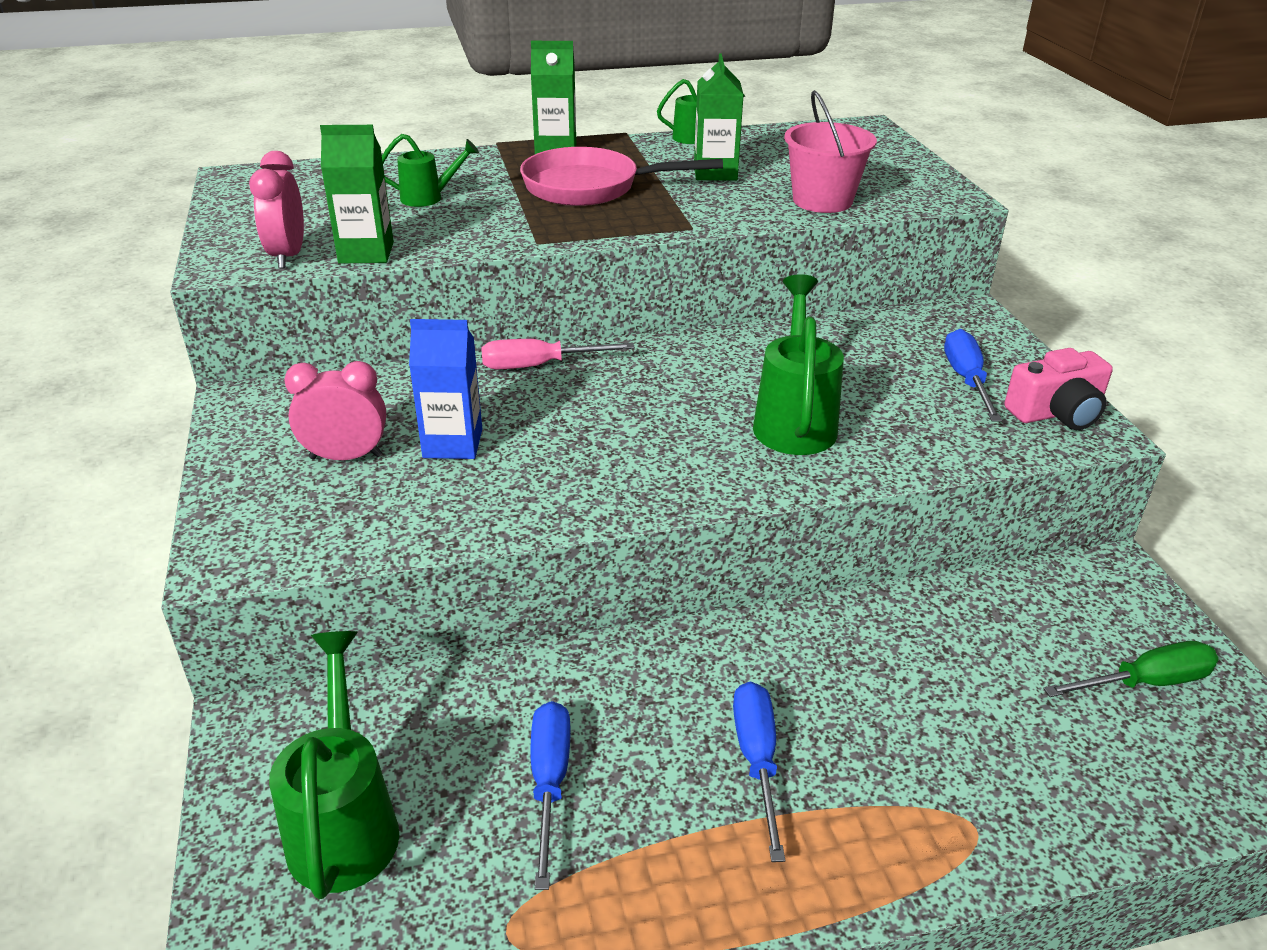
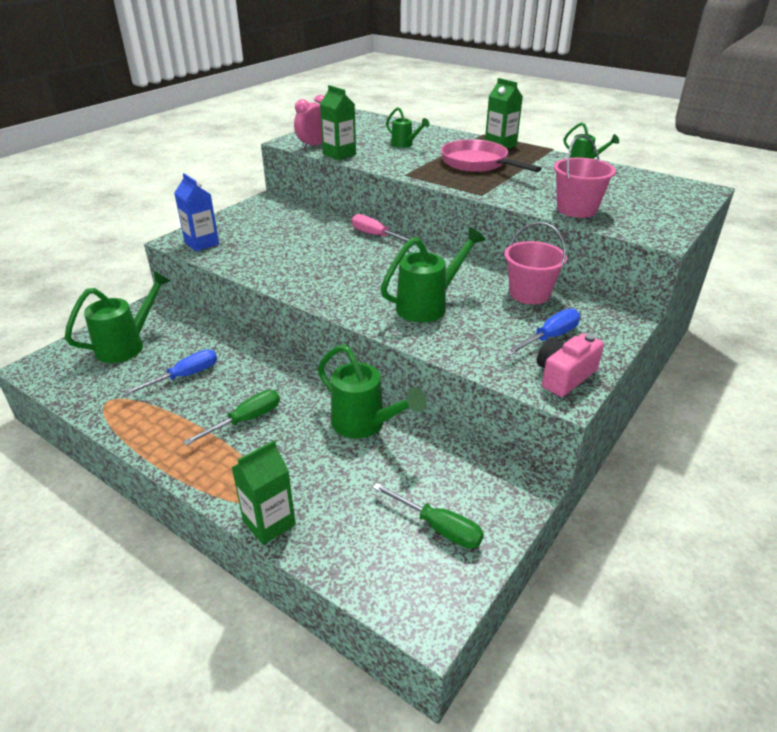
camera: 50 degrees right, 0 degrees up
(346, 457) = (259, 231): pink clock -> none
(453, 443) = (295, 244): blue carton -> blue carton (202, 243)
(715, 173) = (552, 179): green carton -> green carton (269, 523)
(757, 760) = (245, 420): blue screwdriver -> green screwdriver
(853, 341) = (529, 294): none -> pink bucket
(885, 638) = (365, 425): none -> green watering can
(1056, 413) = (564, 376): pink camera -> pink camera turned 105 degrees clockwise

